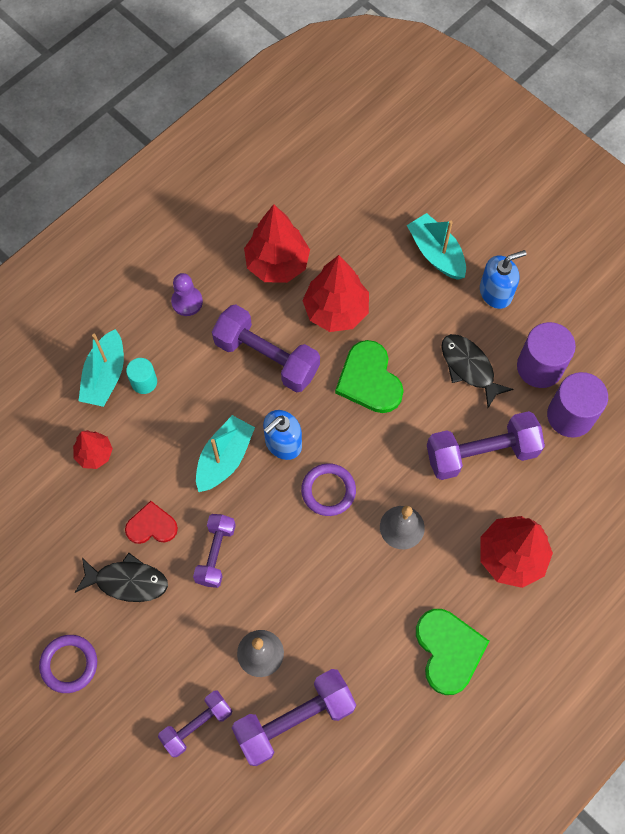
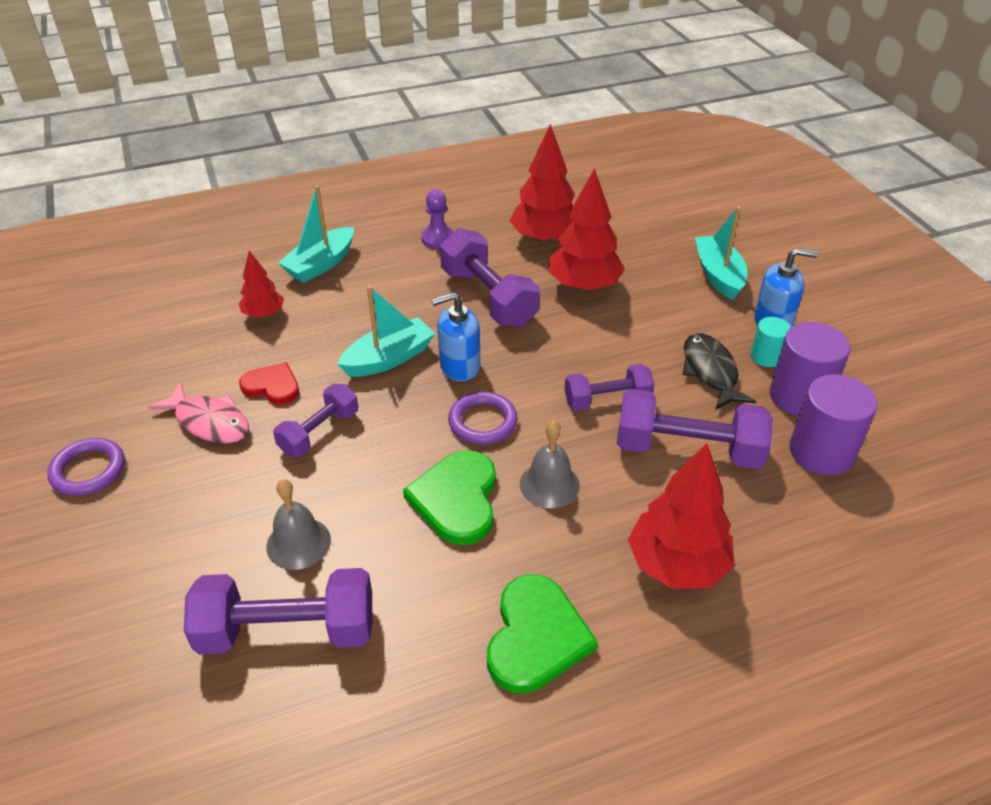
camera: 25 degrees right, 25 degrees down
(127, 581) = (209, 422): black fish -> pink fish
(144, 382) = (354, 279): turquoise cylinder -> turquoise cylinder (766, 357)
(197, 725) = (170, 586): purple dumbbell -> purple dumbbell (607, 400)
(369, 380) = (588, 346): green heart -> green heart (456, 499)

